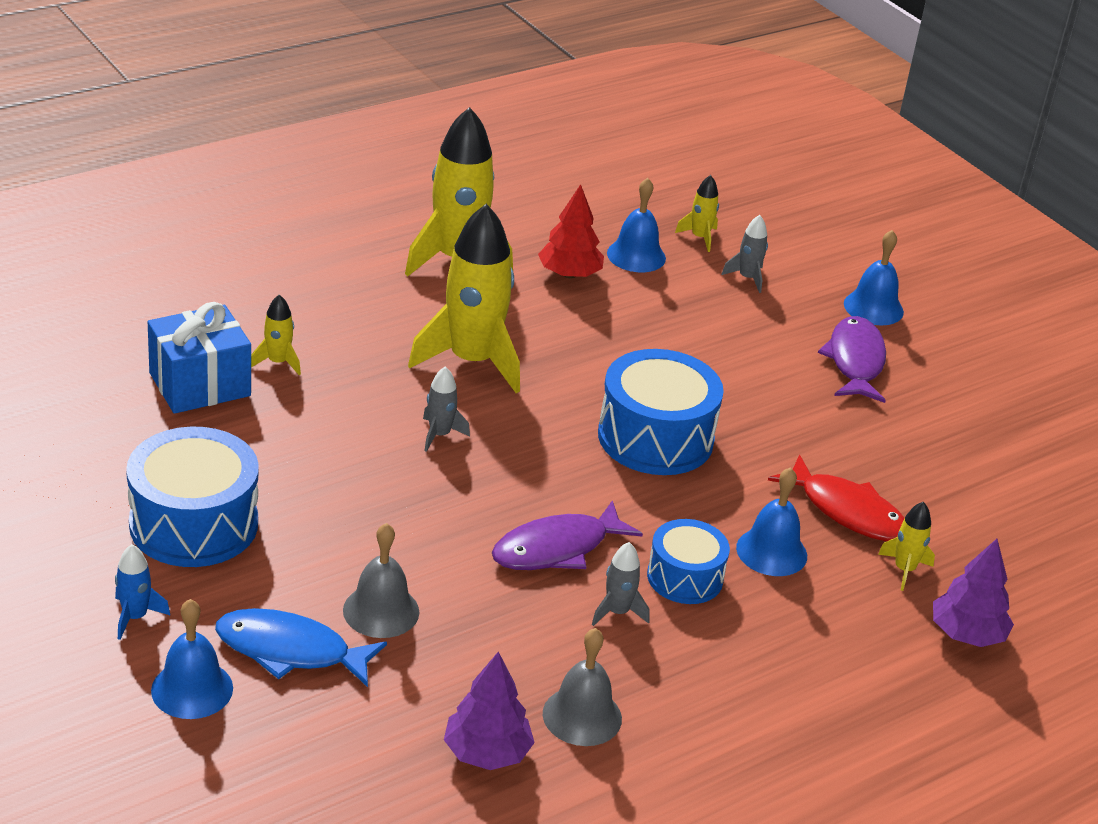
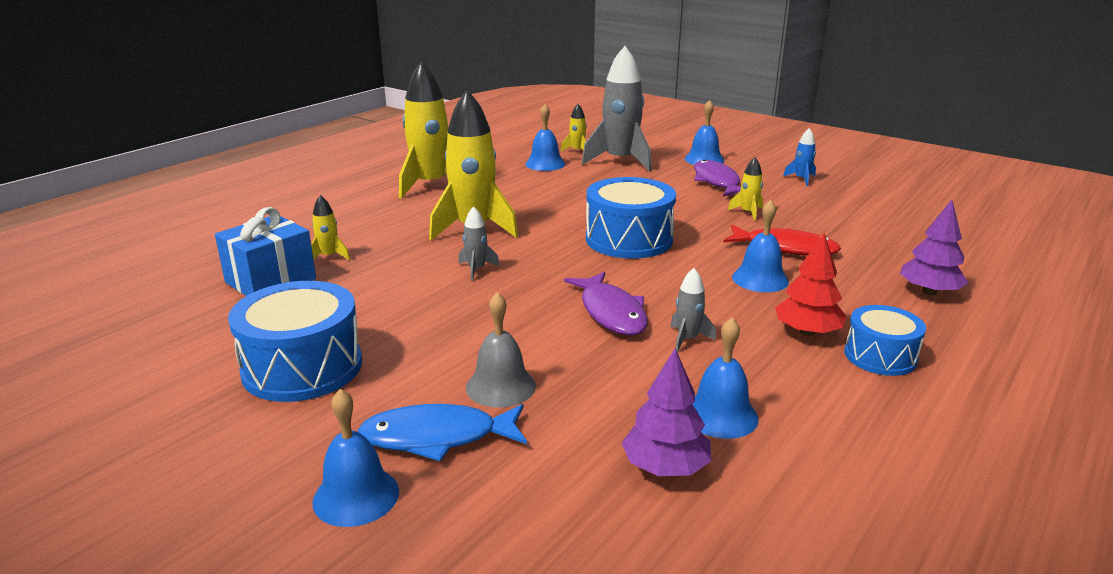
camera: 15 degrees left, 10 degrees down
(135, 617) = (273, 450): blue rocket -> blue rocket (801, 179)
(557, 548) = (611, 312): purple fish -> purple fish turned 60 degrees counterclockwise
(569, 274) = (509, 178): red tree -> red tree (807, 332)
(582, 716) = (720, 415): grey bell -> blue bell
(685, 577) = (716, 307): blue drum -> blue drum (880, 356)
(747, 278) = (620, 161): grey rocket -> grey rocket, size x2.27
(904, 570) = (852, 268): yellow rocket -> yellow rocket (748, 213)

